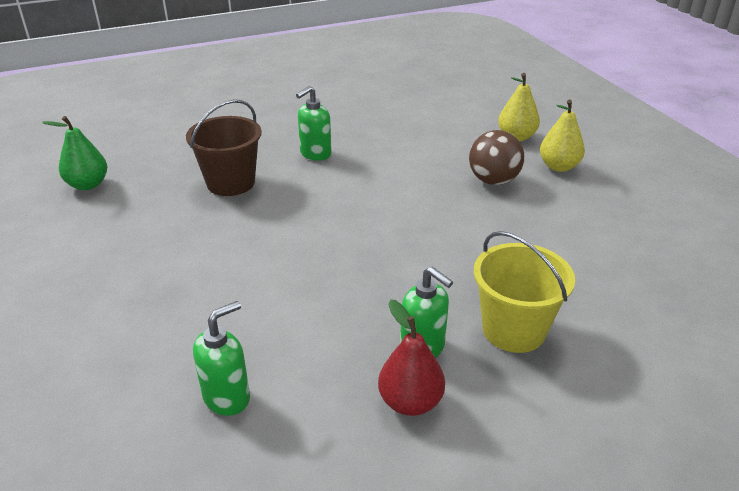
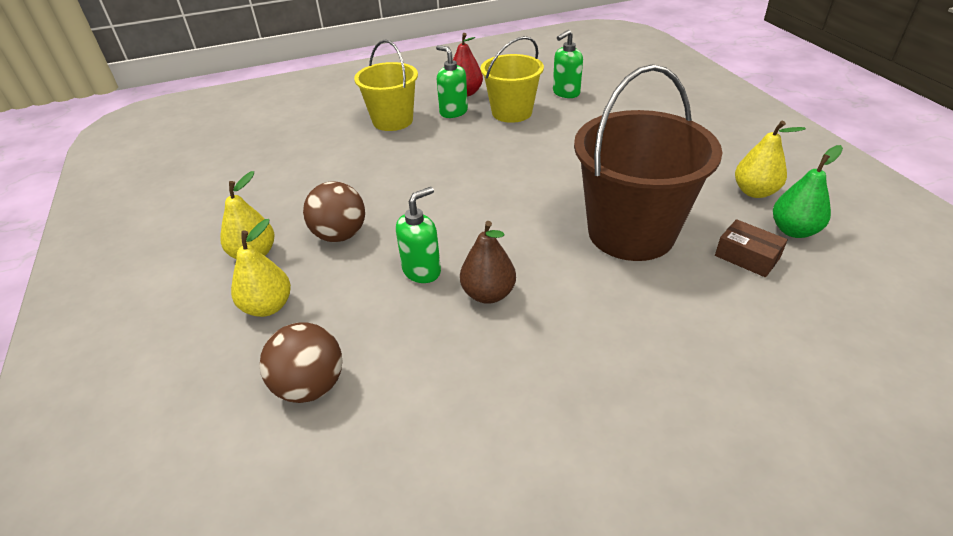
camera: 175 degrees left, 5 degrees up
(85, 219) = (754, 192): none -> yellow pear
(147, 166) = (747, 257): none -> brown box
(231, 183) = (631, 233): brown bucket -> brown bucket, size x1.60
(315, 154) = (542, 276): green soap dispenser -> green soap dispenser (422, 271)
(328, 346) = (512, 112): none -> yellow bucket
(356, 144) = (488, 294): none -> brown pear
(459, 106) = (310, 386): none -> brown ball

